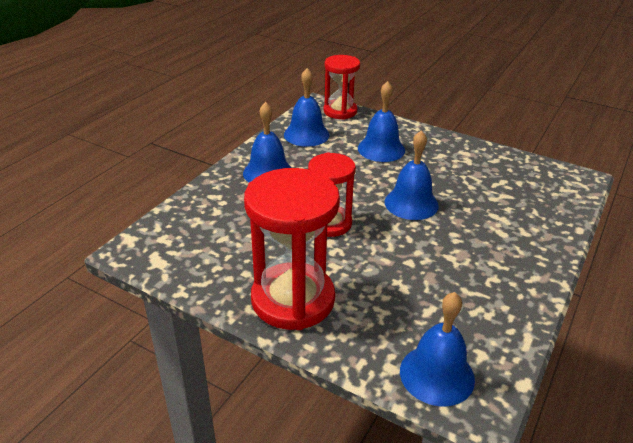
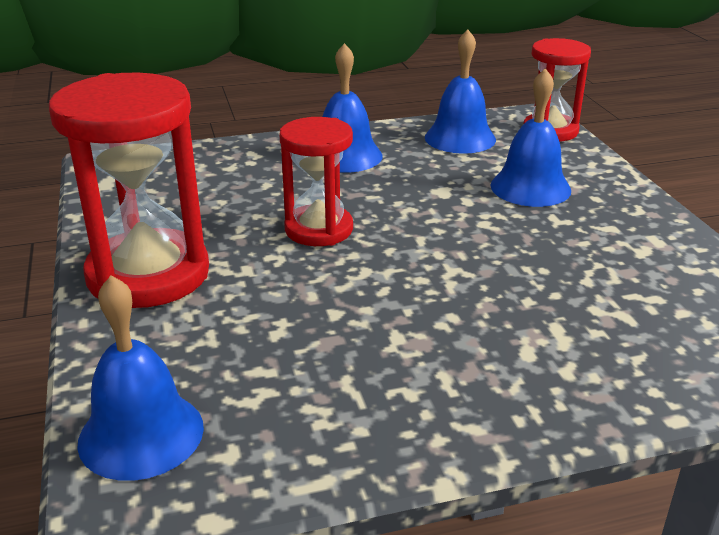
camera: 45 degrees right, 5 degrees down
(411, 203) = (458, 258): blue bell -> none

